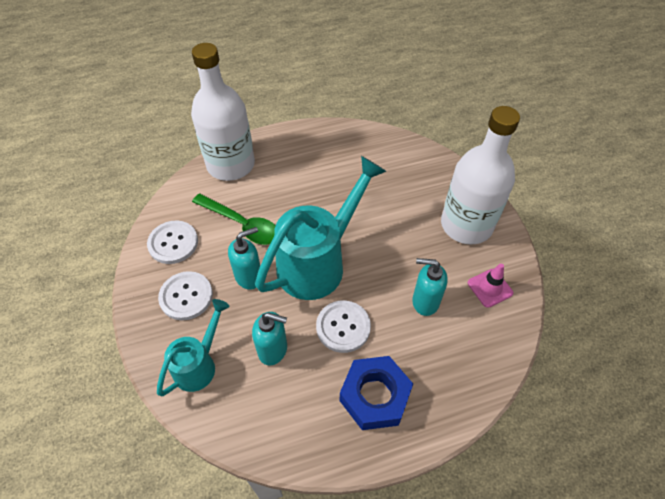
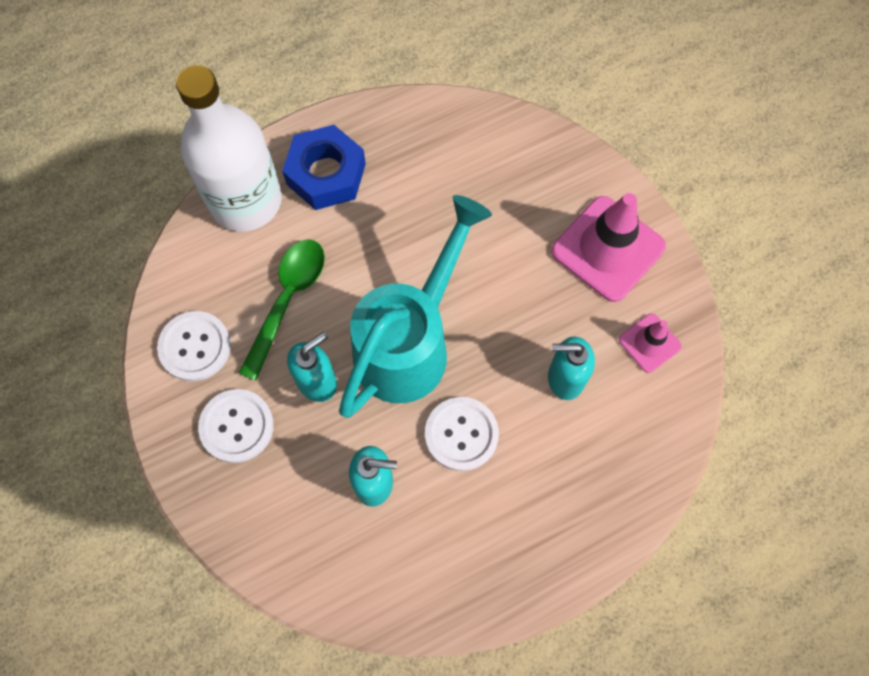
camera: 10 degrees left, 15 degrees up
(199, 364) = (281, 519): turquoise watering can -> none
(242, 224) = (287, 300): green spoon -> green spoon turned 90 degrees counterclockwise
(374, 396) = (518, 522): blue nut -> blue nut (326, 174)
(466, 225) = (608, 249): white bottle -> pink traffic cone

